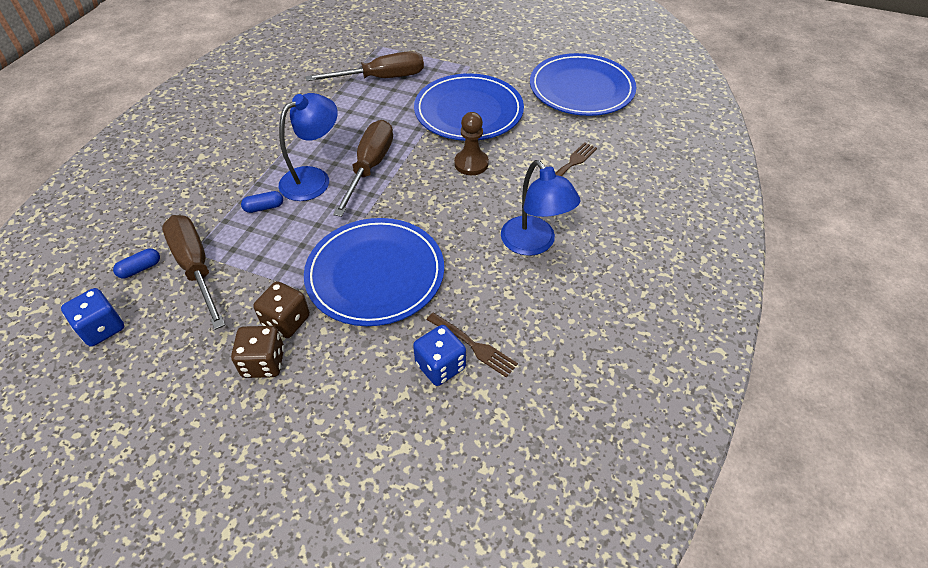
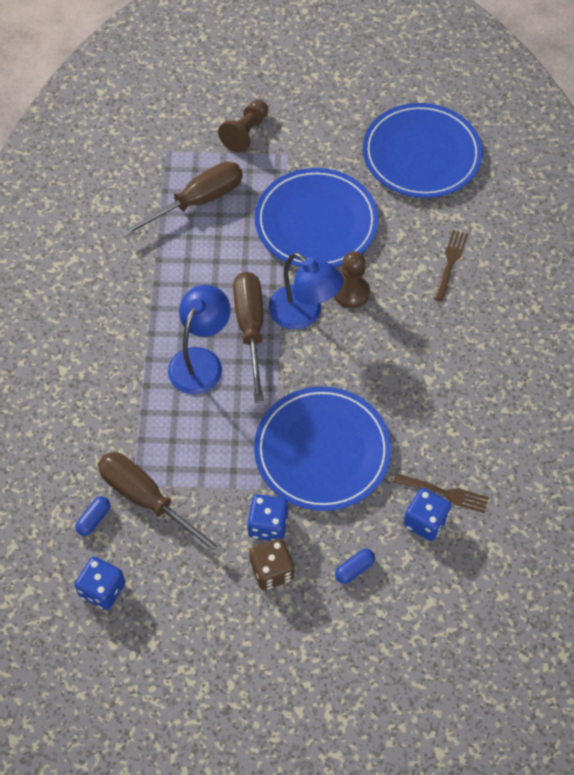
camera: 20 degrees left, 10 degrees up
(264, 207) = (171, 412): blue capsule -> blue capsule (354, 569)
(286, 321) = (268, 525): brown dice -> blue dice
(445, 48) = (245, 133): none -> brown pawn
(534, 244) = (452, 370): blue lamp -> blue lamp (304, 314)

